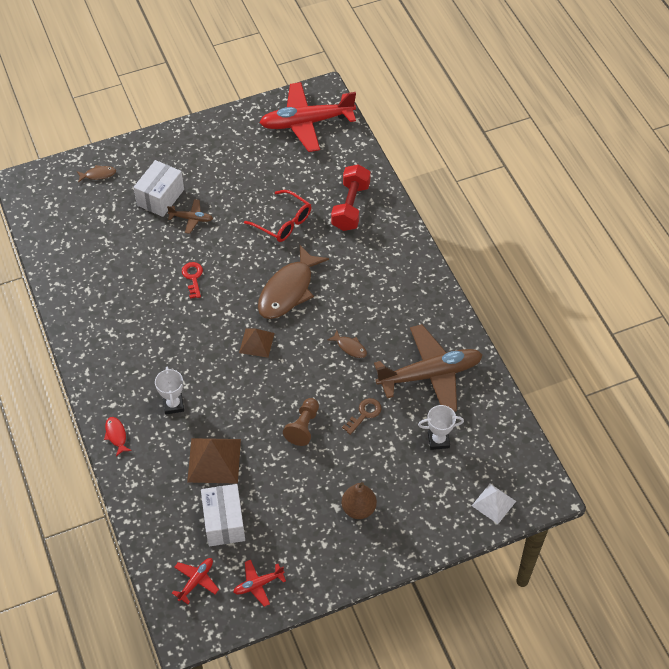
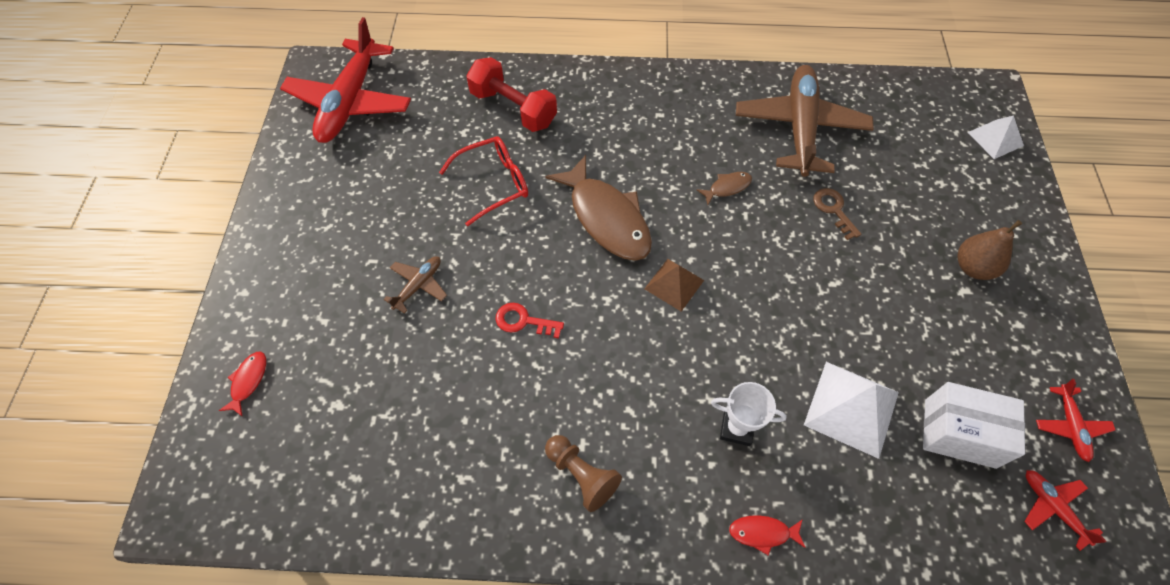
camera: 65 degrees left, 5 degrees up
(98, 175) = (248, 381): brown fish -> red fish
(160, 197) = (353, 311): white box -> none
(214, 460) = (851, 408): brown pyramid -> white pyramid
(303, 427) = (831, 281): brown pawn -> brown pawn (581, 475)
(438, 440) = (895, 154): white trophy -> none

